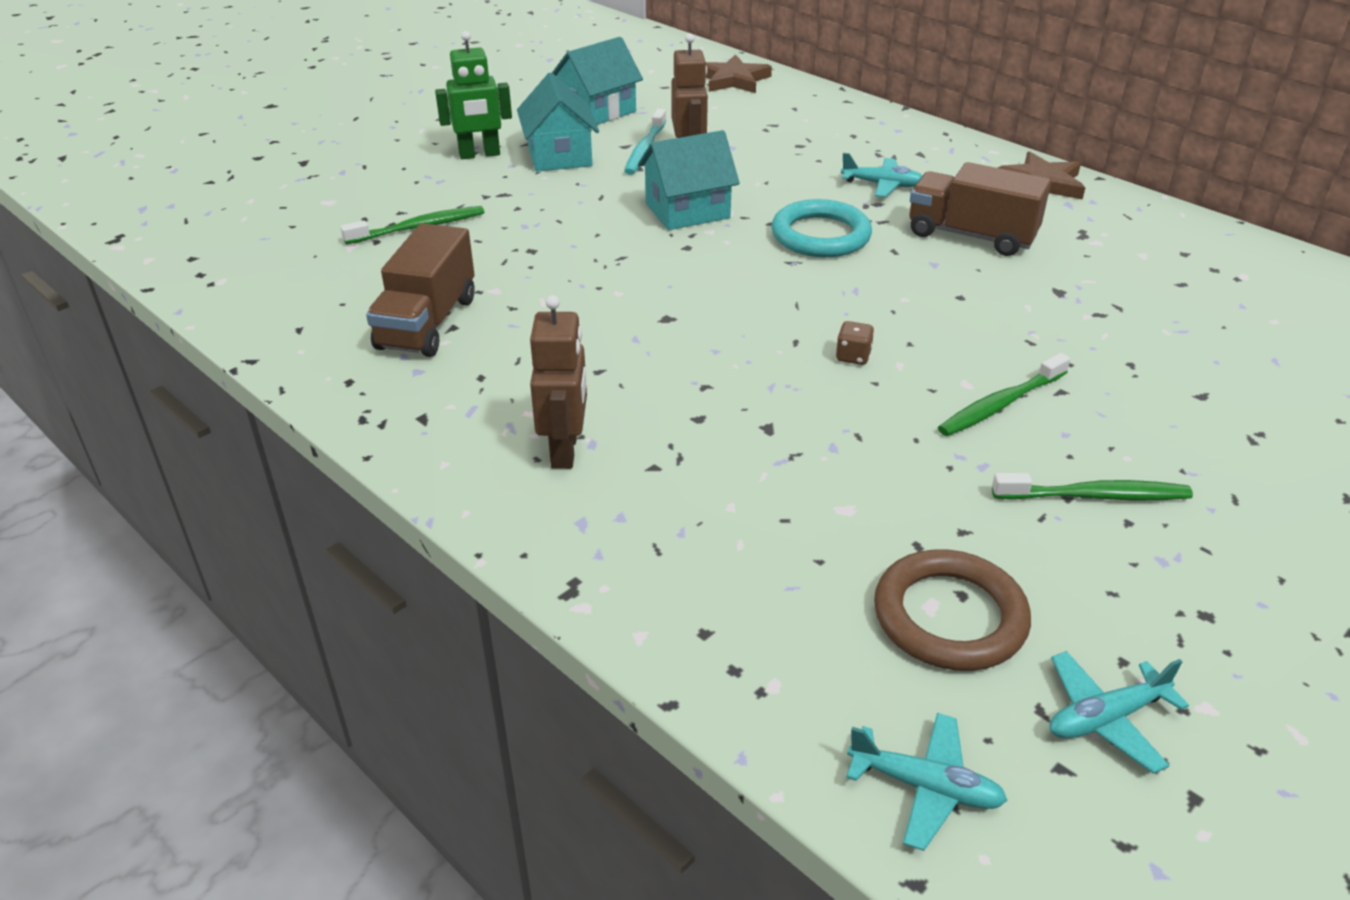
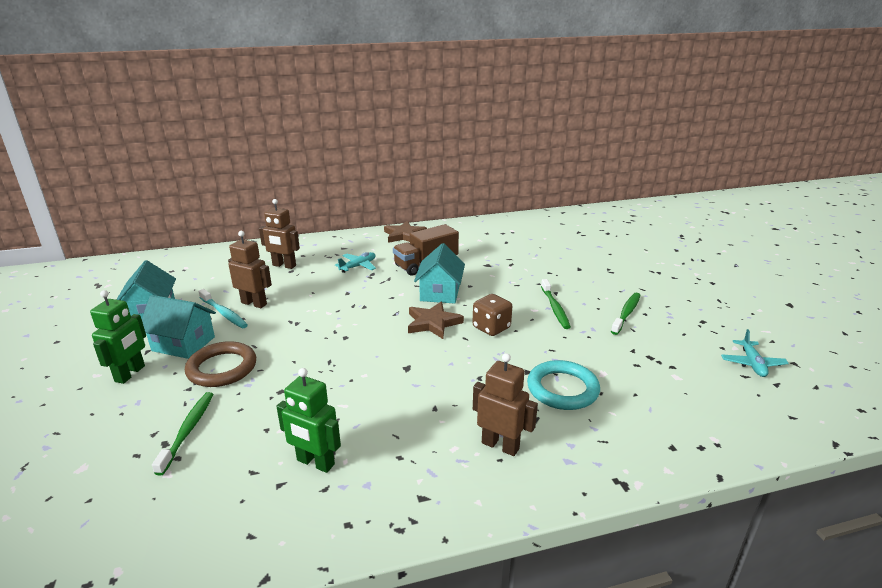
camera: 60 degrees left, 10 degrees down
(427, 323) = (315, 463): brown truck -> green robot
(687, 211) = (309, 324): turquoise house -> turquoise house (440, 293)
(733, 80) = (193, 262): brown star -> brown star (433, 323)
(806, 135) = (284, 265): none -> brown robot
(820, 235) = (382, 297): turquoise ring -> turquoise ring (562, 389)
(853, 356) = (491, 328): brown dice -> brown dice, size x1.80
(925, 787) = (783, 420): turquoise plane -> none
(949, 617) = (685, 375): brown ring -> brown ring (222, 368)

